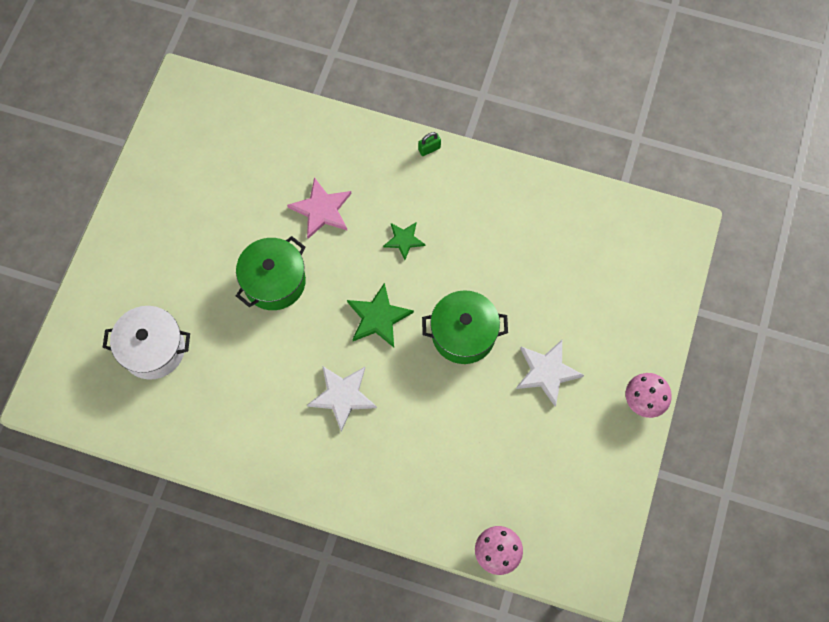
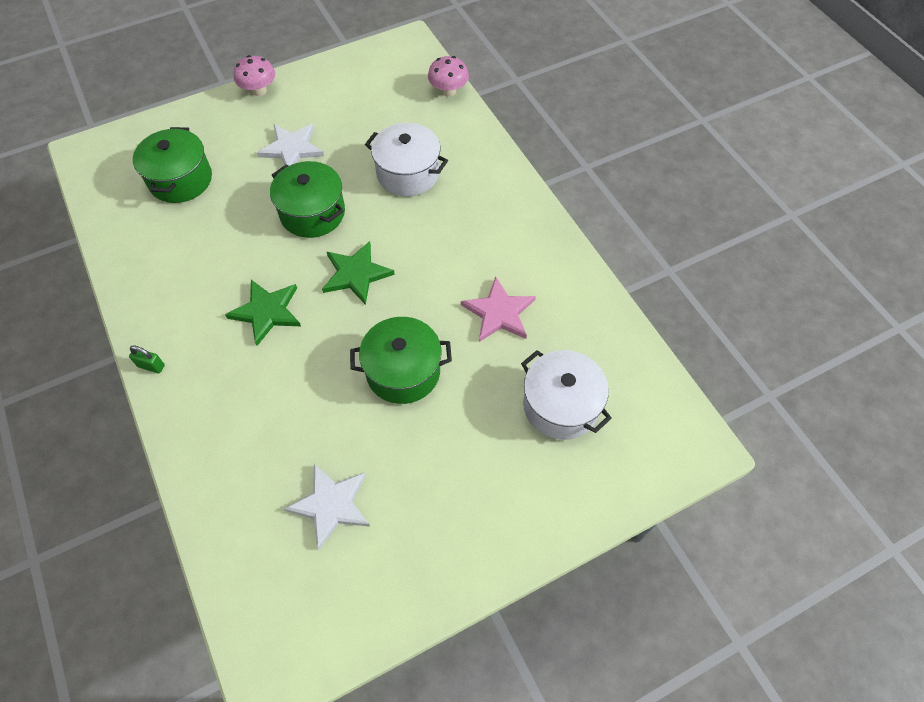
camera: 135 degrees left, 10 degrees down
(321, 210) = (297, 397): pink star -> pink star (499, 313)
(342, 396) = (444, 245): white star -> white star (331, 505)
(404, 240) = (267, 312): green star -> green star, size x1.57
(435, 433) = (408, 173): none -> white pot
(588, 272) = (180, 179): none -> green pot

